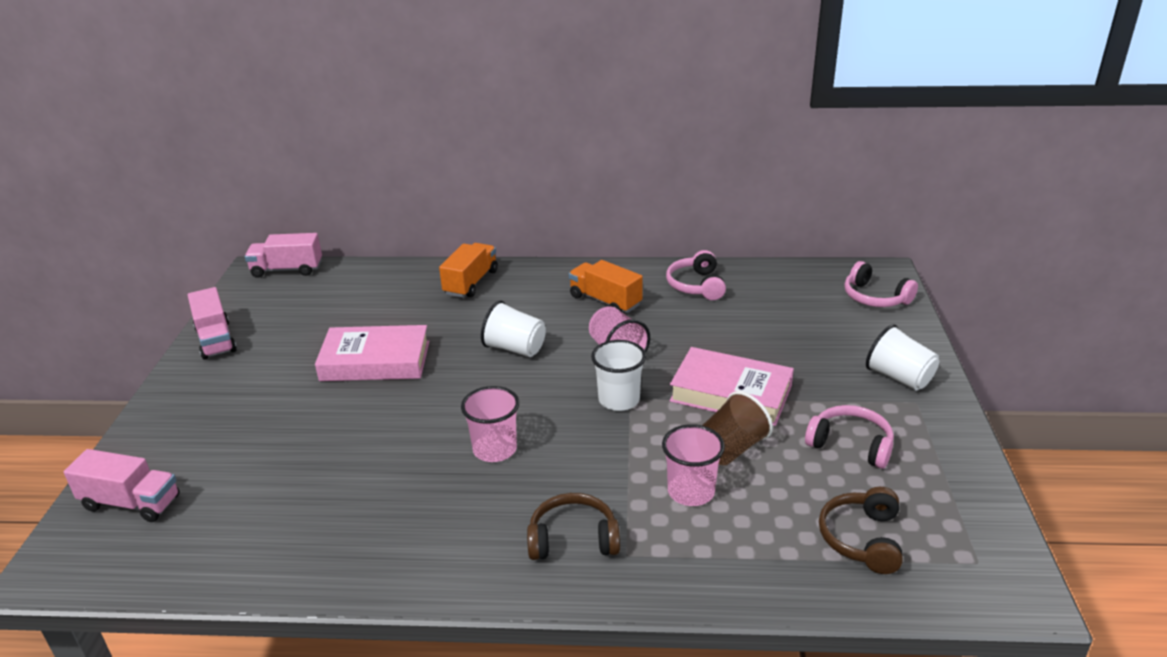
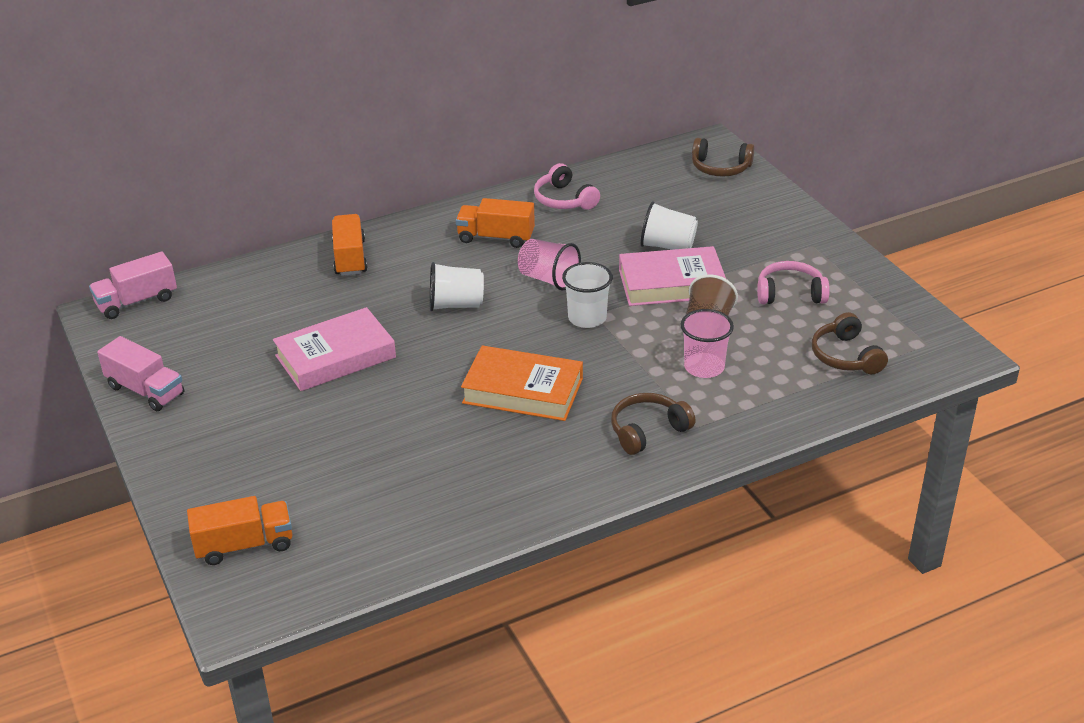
camera: 30 degrees left, 5 degrees up
(131, 503) = (244, 545): pink truck -> orange truck
(495, 449) = (523, 391): pink cup -> orange book
(875, 297) = (720, 168): pink headphones -> brown headphones
(899, 378) = (787, 230): white cup -> white cup (667, 246)

